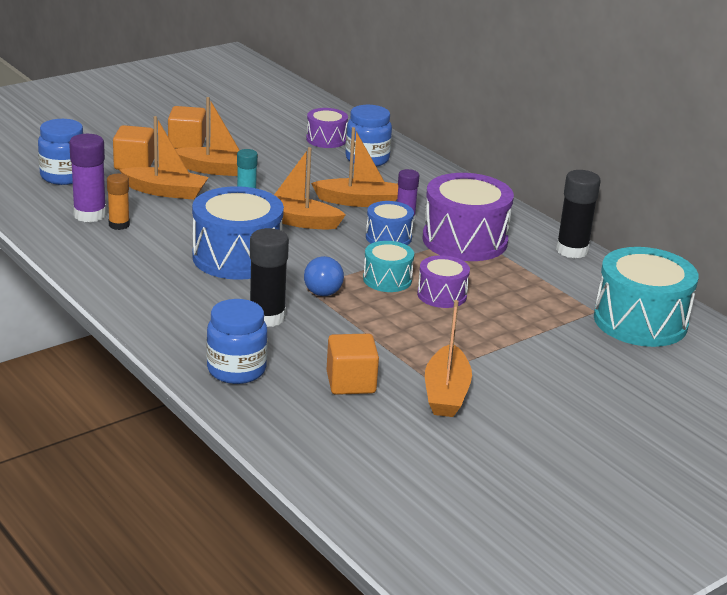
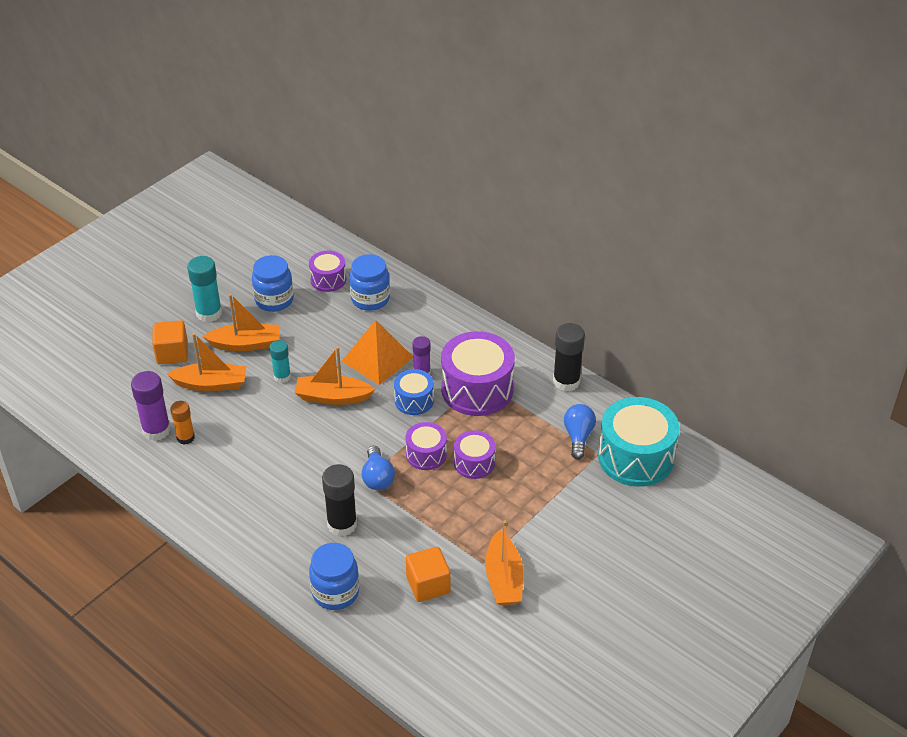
camera: 10 degrees left, 15 degrees up
(64, 176) = (116, 384): blue jar -> blue jar (274, 300)
(187, 143) = (209, 313): orange cube -> turquoise glue stick
(237, 257) = (296, 456): blue drum -> none
(358, 201) = (377, 359): orange boat -> orange pyramid
(387, 279) = (426, 454): turquoise drum -> purple drum
(574, 294) = (578, 437): none -> blue light bulb

